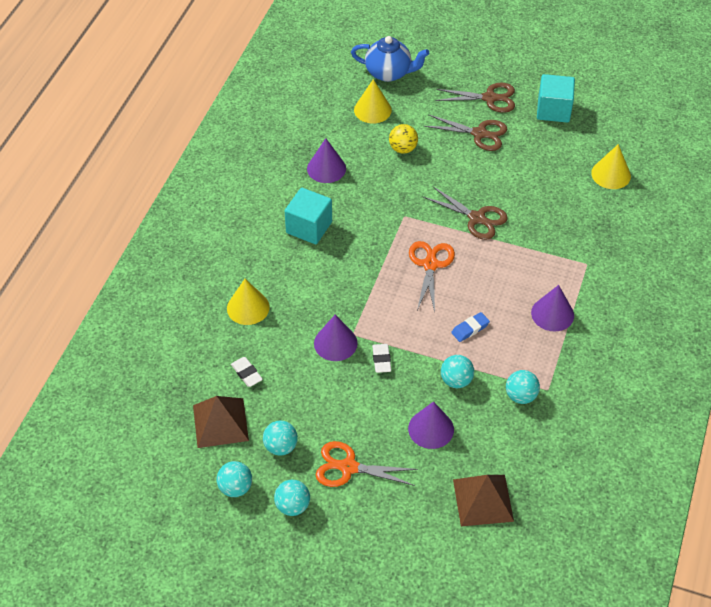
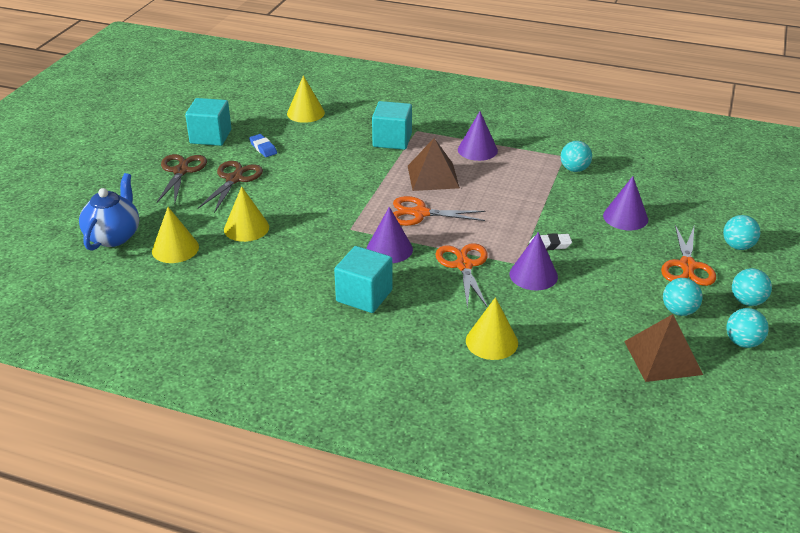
camera: 90 degrees left, 15 degrees down
(246, 373) = (589, 339): white eraser -> none
(326, 168) = (268, 283): purple cone -> purple cone (389, 249)
(350, 294) = (464, 265): none -> orange scissors
(403, 149) = (246, 228): yellow ball -> yellow cone
(456, 380) = (565, 202): turquoise ball -> turquoise ball (738, 246)
(470, 329) = (501, 193): blue eraser -> blue eraser (263, 148)
(477, 218) = (357, 184): brown scissors -> none
(483, 500) = (692, 192): brown pyramid -> brown pyramid (433, 176)
(564, 244) = (392, 140): none -> turquoise cube

